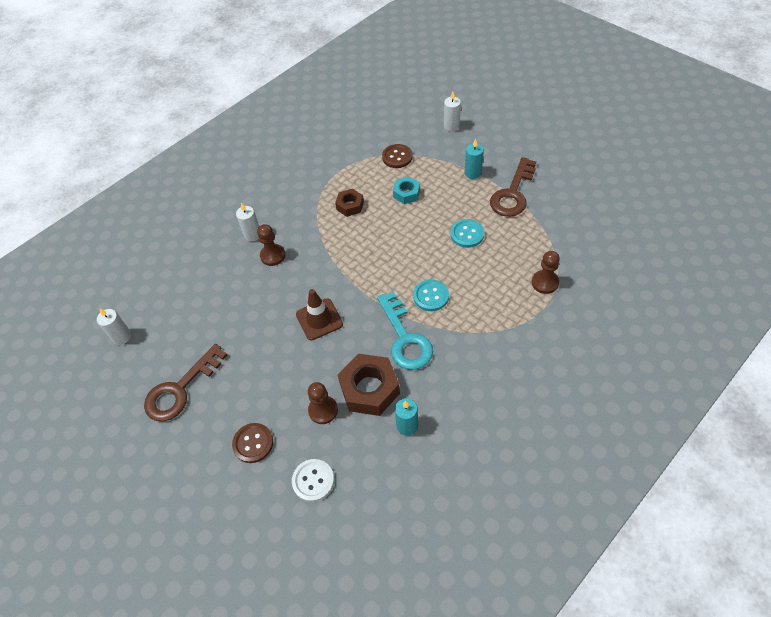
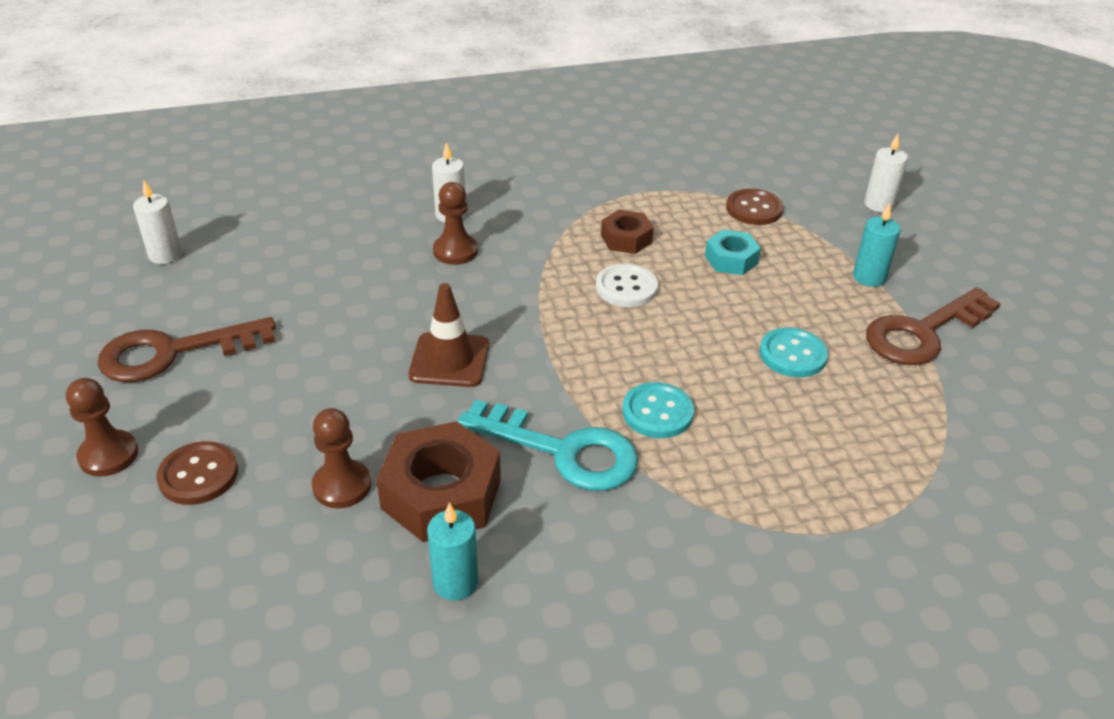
camera: 25 degrees right, 15 degrees down
(313, 481) = (233, 579): white button -> white button (626, 287)
(405, 338) = (563, 451): turquoise key -> turquoise key turned 75 degrees counterclockwise
(545, 282) = (888, 489): brown pawn -> brown pawn (108, 455)

